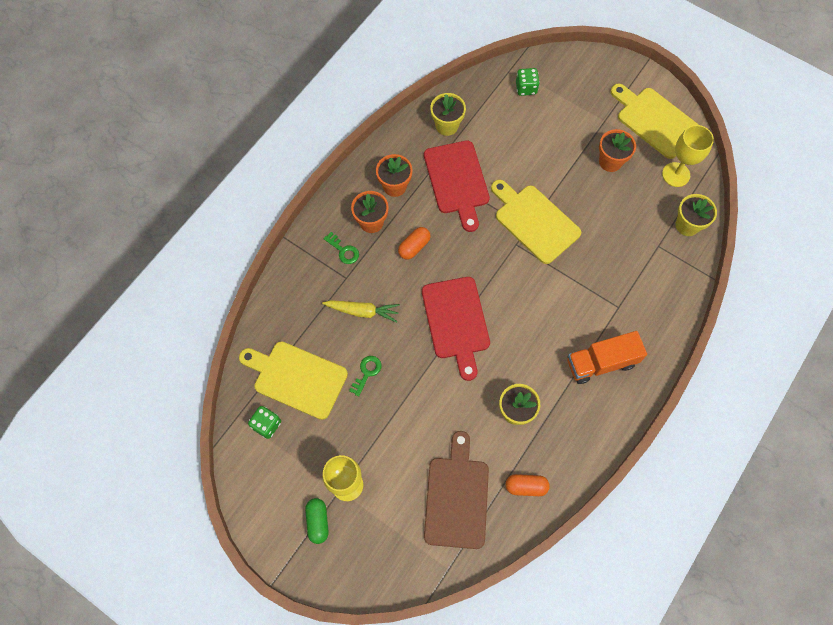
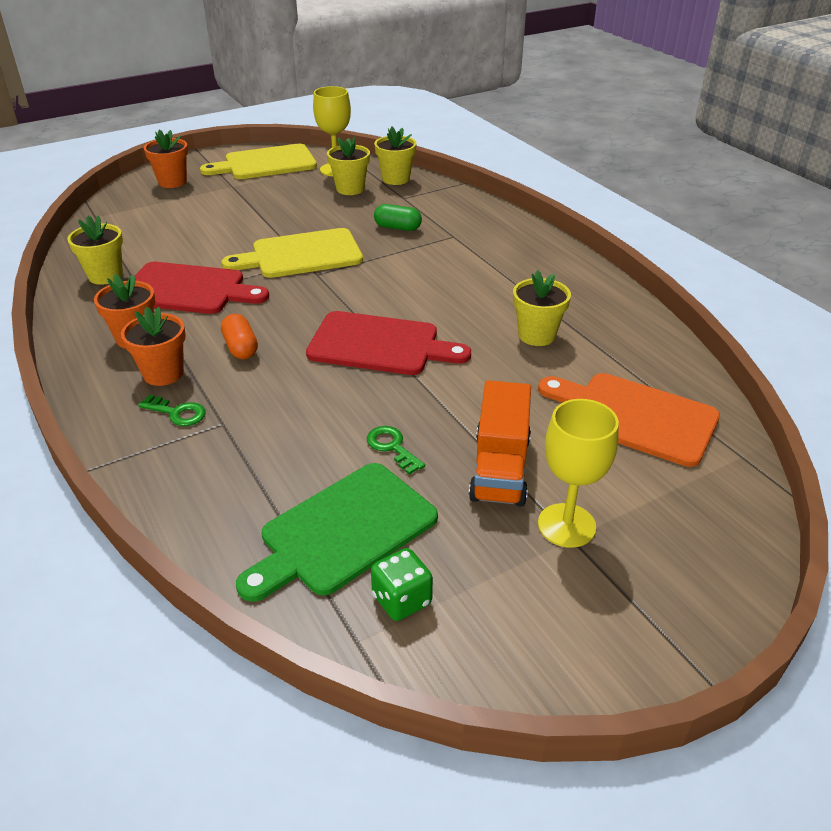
camera: 65 degrees left, 30 degrees down
(296, 378) = (343, 531): yellow cutting board -> green cutting board
(318, 521) = (617, 583): green capsule -> green capsule (397, 228)
(343, 250) = (177, 413): green key -> green key turned 45 degrees clockwise
(362, 311) = (291, 422): yellow carrot -> none
(456, 497) = (634, 417): brown cutting board -> orange cutting board
(526, 88) = (132, 215): green dice -> none
(526, 486) = (643, 356): orange capsule -> none
(601, 362) = (511, 263): orange truck -> orange truck (500, 468)
(610, 161) = (282, 195): orange flower pot -> orange flower pot (172, 182)
(649, 201) = (350, 189): none -> yellow flower pot

